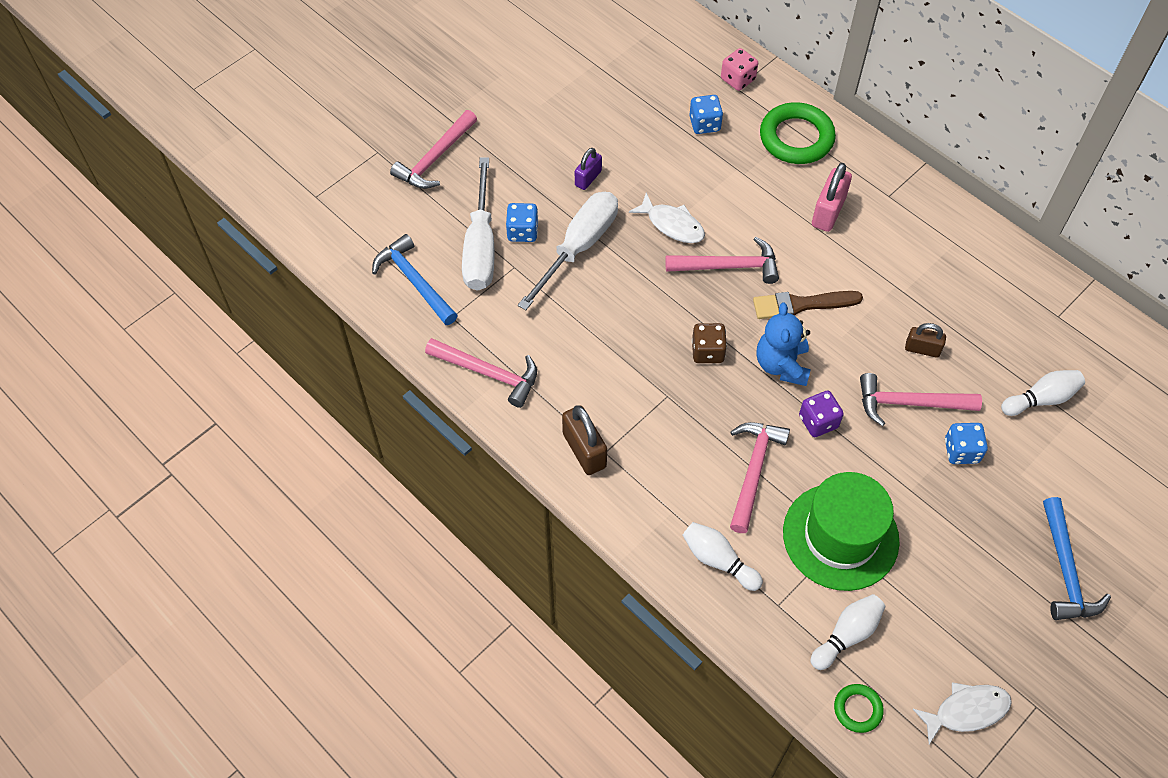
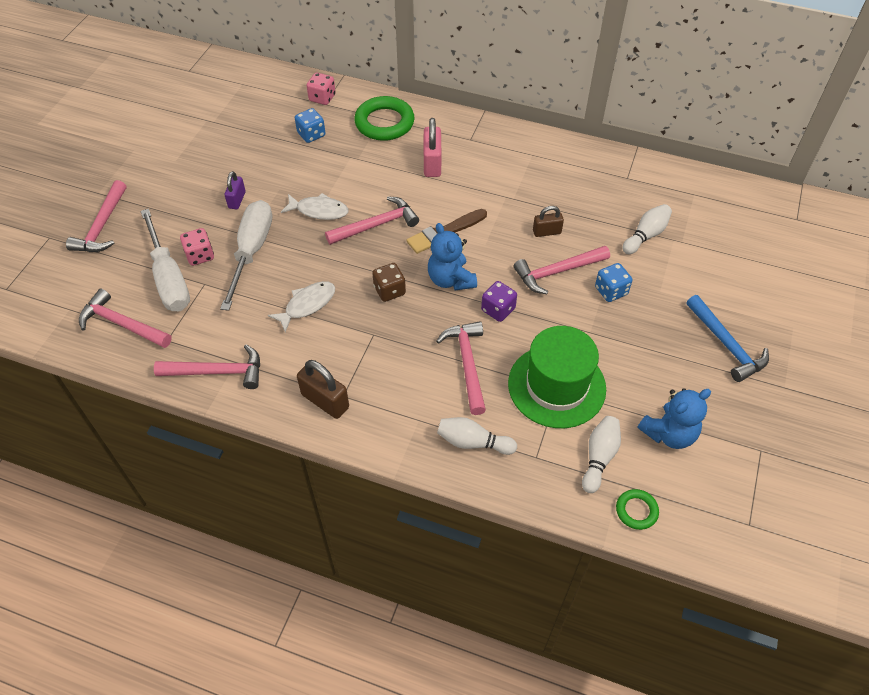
camera: 25 degrees left, 5 degrees down
(414, 281) = (122, 324): blue hammer -> pink hammer
(522, 232) = (200, 255): blue dice -> pink dice
(940, 642) = (669, 433): none -> blue teddy bear
(966, 711) = (715, 476): white fish -> white fish (307, 305)

